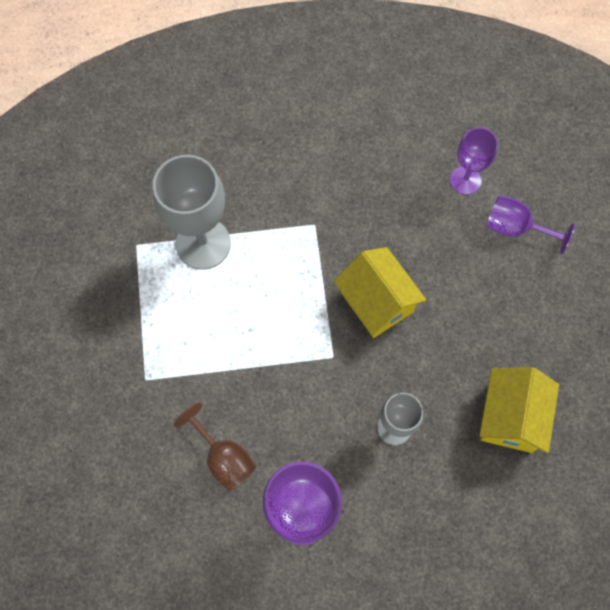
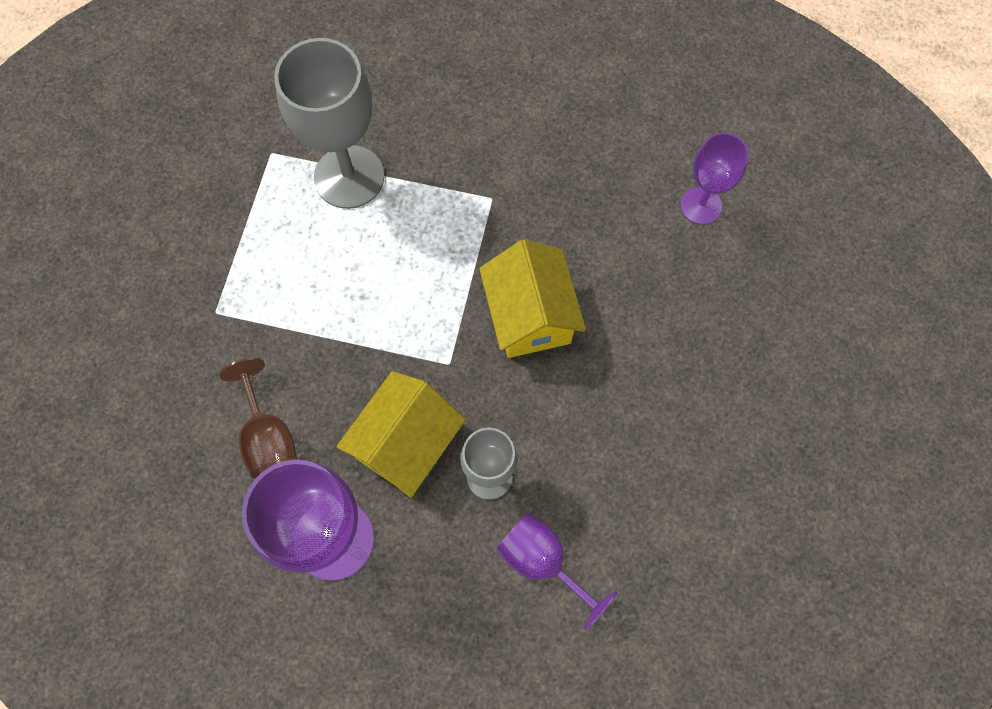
camera: 20 degrees right, 0 degrees up
(510, 417) = (642, 516): yellow house -> yellow house (406, 444)
(515, 228) = (742, 285): purple goblet -> purple goblet (542, 562)

